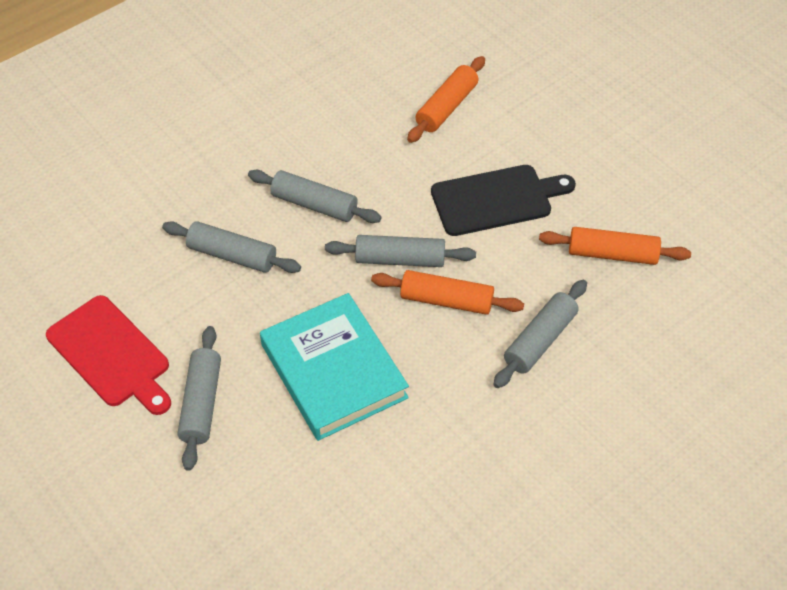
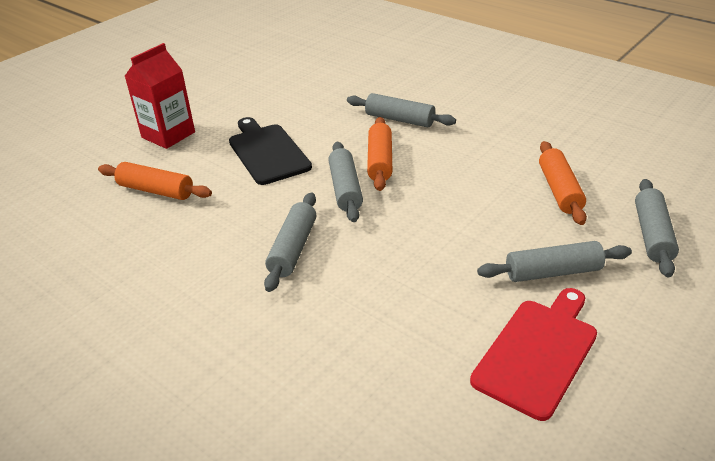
camera: 100 degrees left, 15 degrees down
(232, 255) = (374, 291): grey rolling pin -> grey rolling pin (652, 235)
(333, 371) = (475, 204): turquoise book -> none
(558, 116) = (168, 135): none -> red carton
(612, 254) = (311, 101): orange rolling pin -> orange rolling pin (559, 190)

